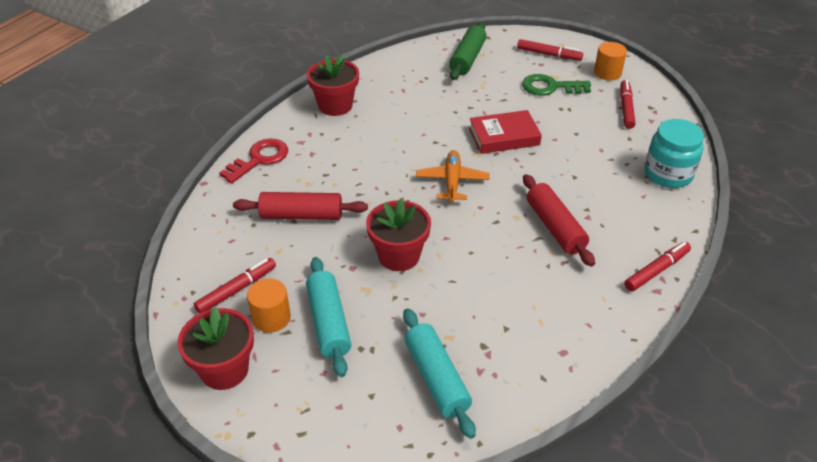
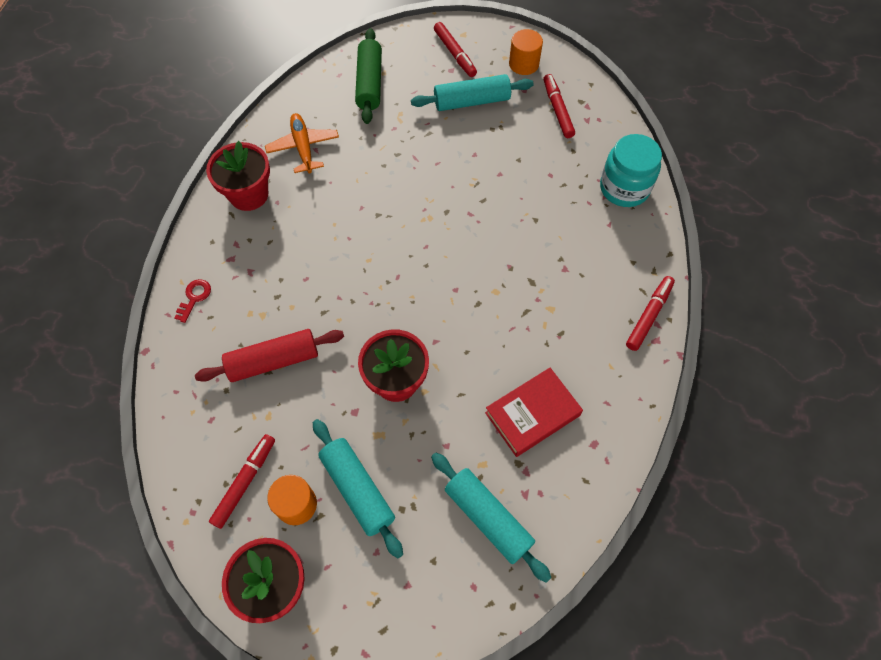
camera: 20 degrees left, 20 degrees up
(259, 159) = (194, 297): red key -> red key, size x0.56
(452, 181) = (415, 264): orange plane -> orange plane (303, 147)
(504, 136) = (447, 186): red book -> red book (532, 414)
(549, 54) = (455, 54): red marker -> red marker turned 60 degrees clockwise
(550, 87) = (472, 101): green key -> turquoise rolling pin
(555, 227) = (537, 292): red rolling pin -> none

